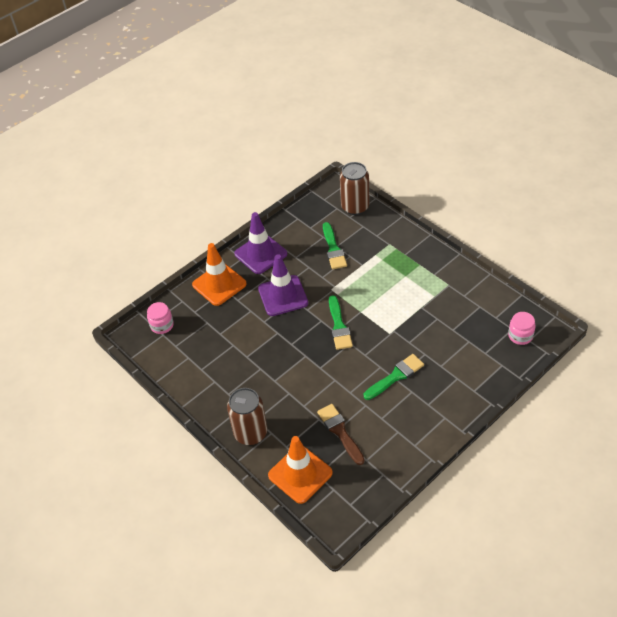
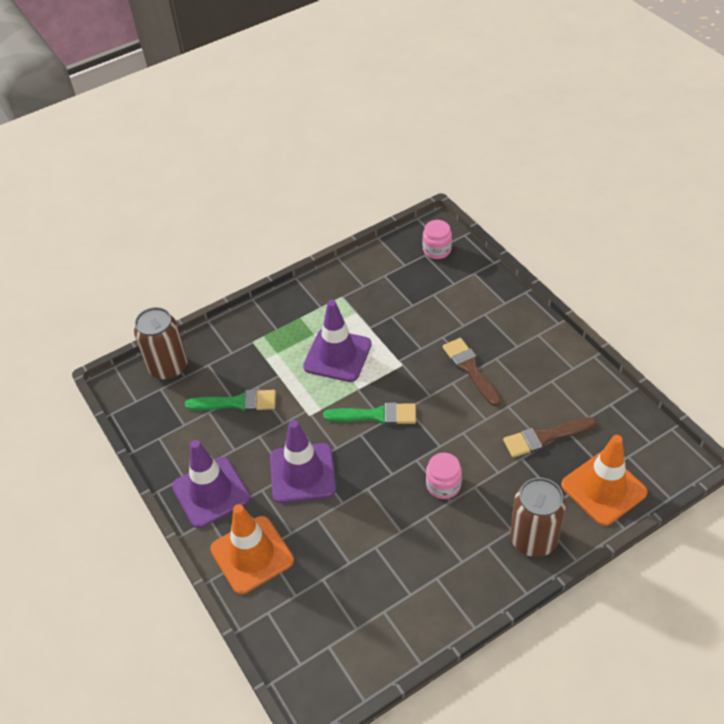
camera: 80 degrees left, 0 degrees up
(162, 325) = (310, 646): pink jar -> pink jar (443, 485)
(388, 294) = (337, 355): none -> purple traffic cone
(396, 376) = (470, 369): green brush -> brown brush

